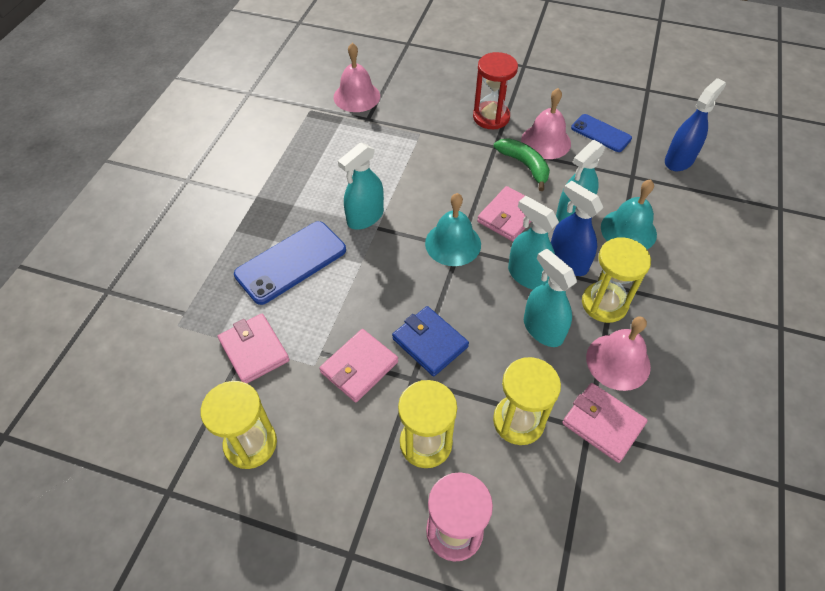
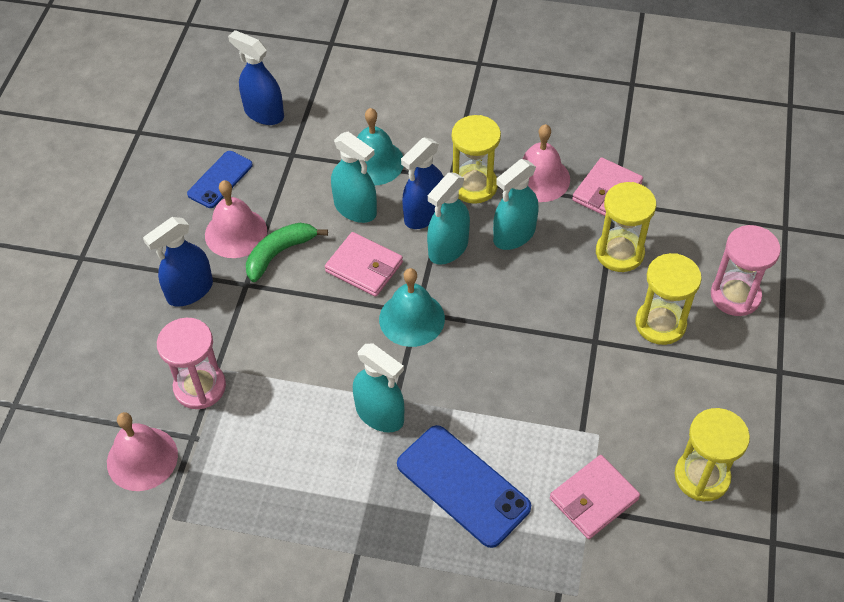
camera: 95 degrees left, 0 degrees up
(359, 367) = (592, 391): pink wallet -> none
(407, 122) = (200, 387): none -> pink hourglass
(430, 343) = (549, 330): blue wallet -> none
(491, 117) = (190, 291): red hourglass -> blue spray bottle

